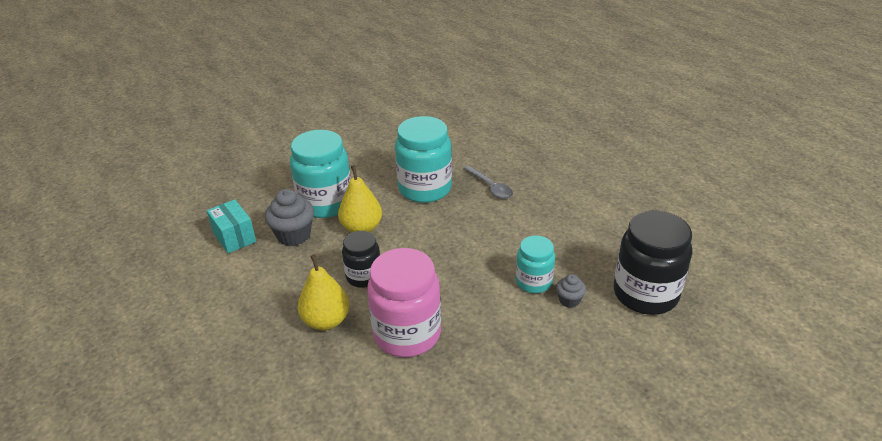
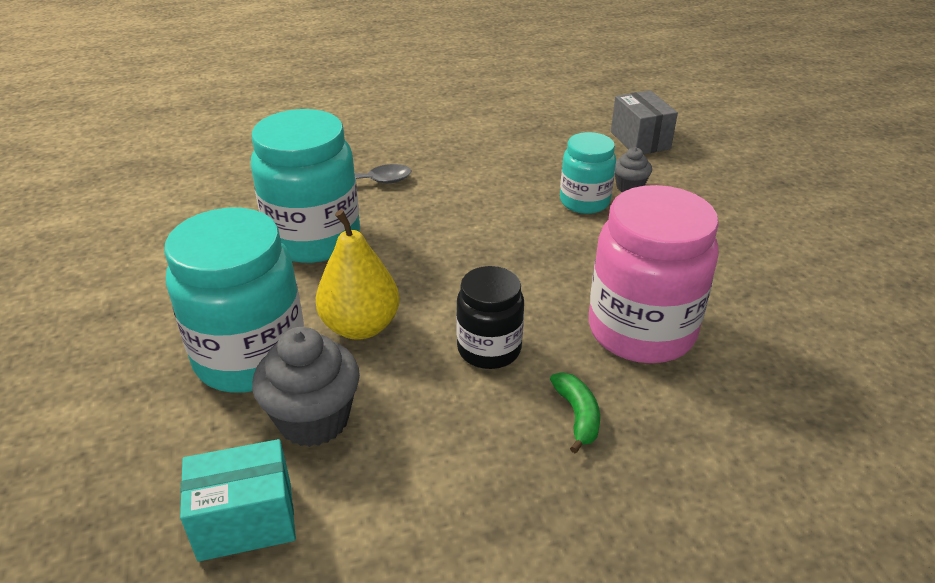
camera: 70 degrees left, 0 degrees up
(326, 321) = (577, 415): yellow pear -> green banana
(645, 294) = (640, 140): black jar -> grey box

